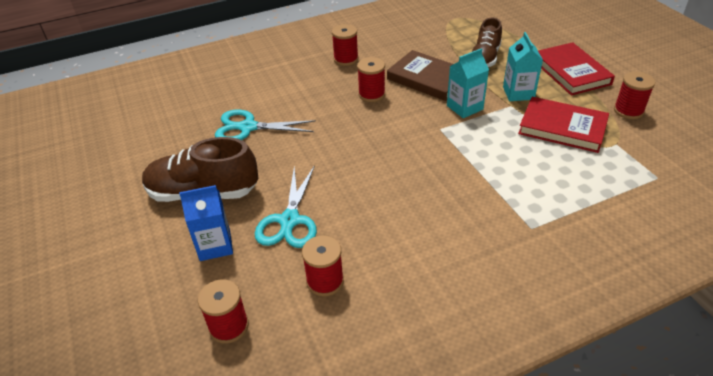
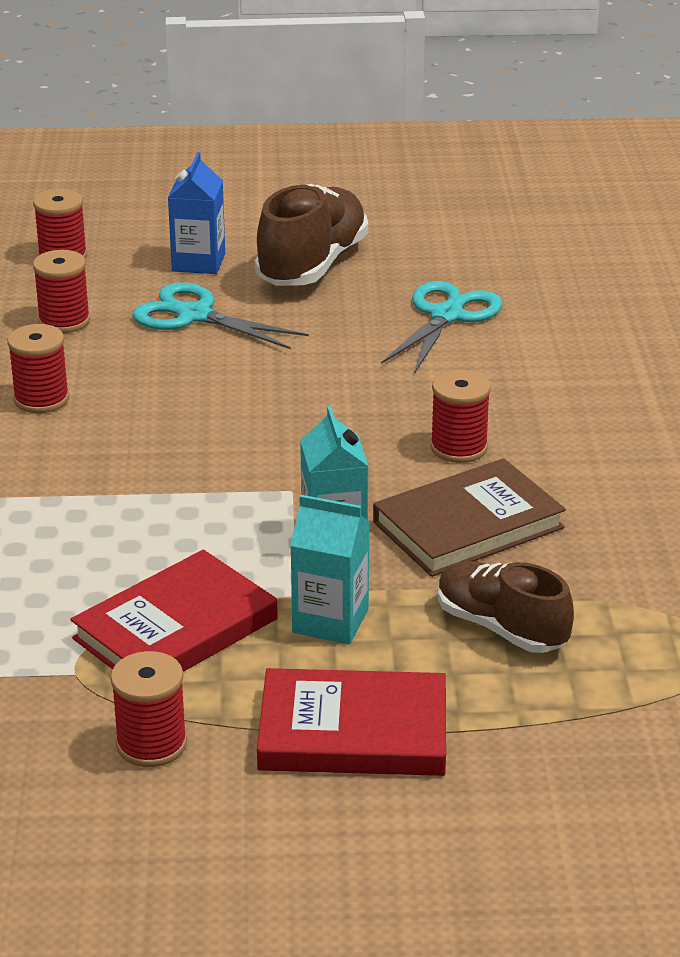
camera: 110 degrees right, 10 degrees down
(346, 59) = (613, 448): red spool -> red spool (41, 399)

